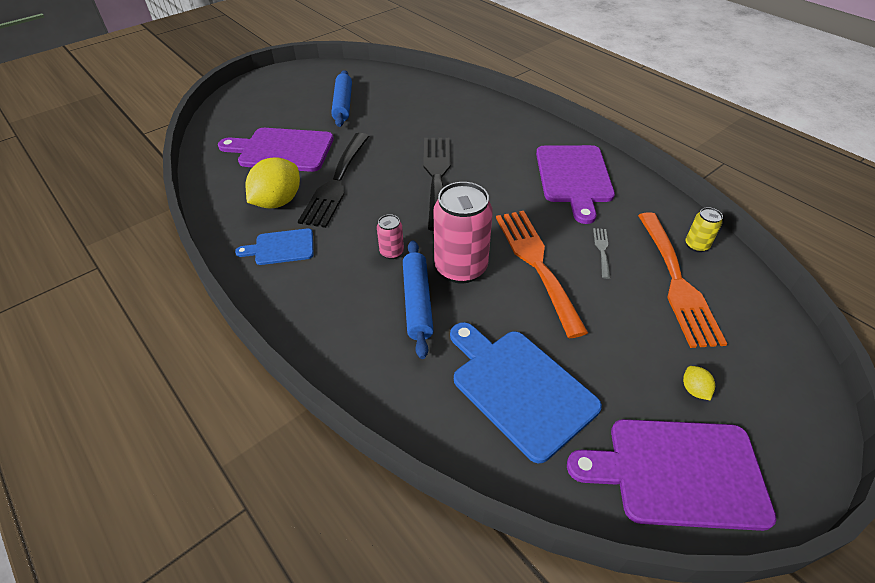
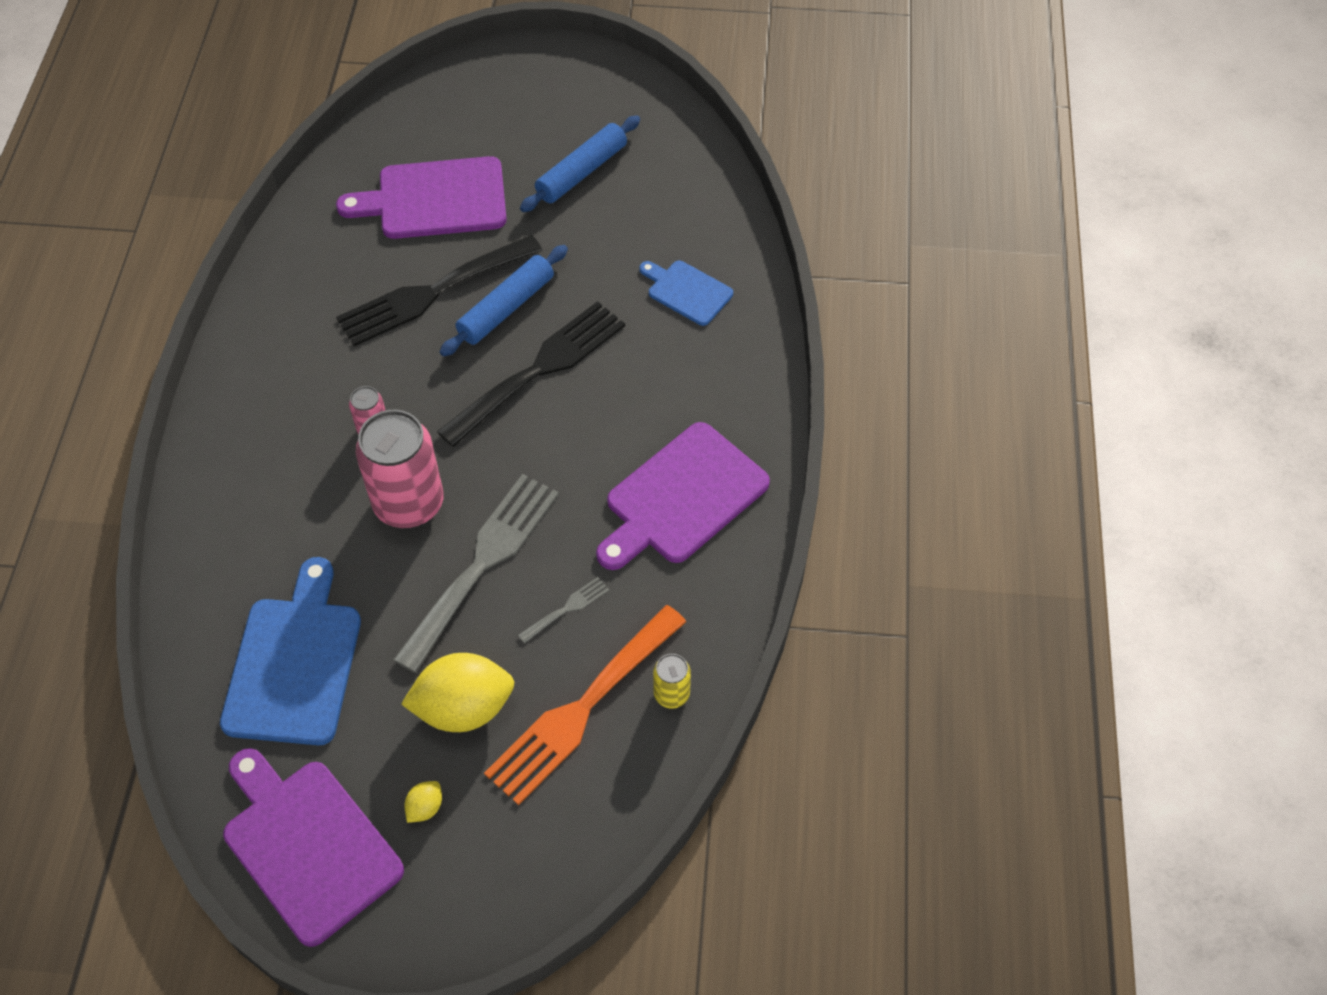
camera: 45 degrees right, 10 degrees up
(278, 202) = (350, 274): yellow lemon -> yellow lemon (463, 708)
(281, 247) = (290, 338): blue cutting board -> blue cutting board (687, 291)
(282, 150) = (435, 199): purple cutting board -> purple cutting board turned 60 degrees counterclockwise
(417, 302) = (325, 505): blue rolling pin -> blue rolling pin (506, 308)
(536, 263) = (482, 563): orange fork -> grey fork

